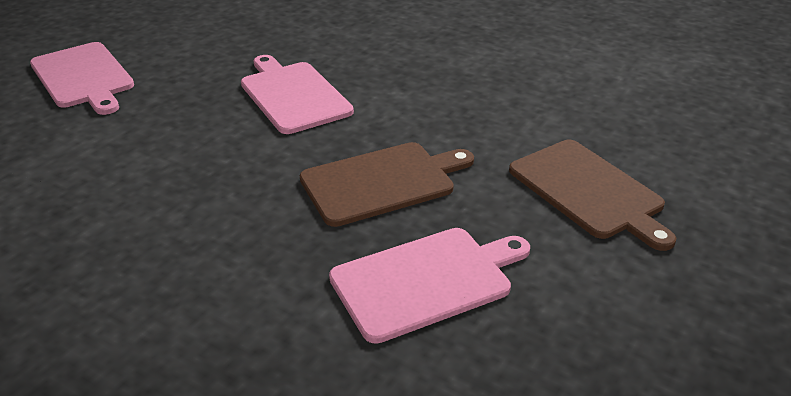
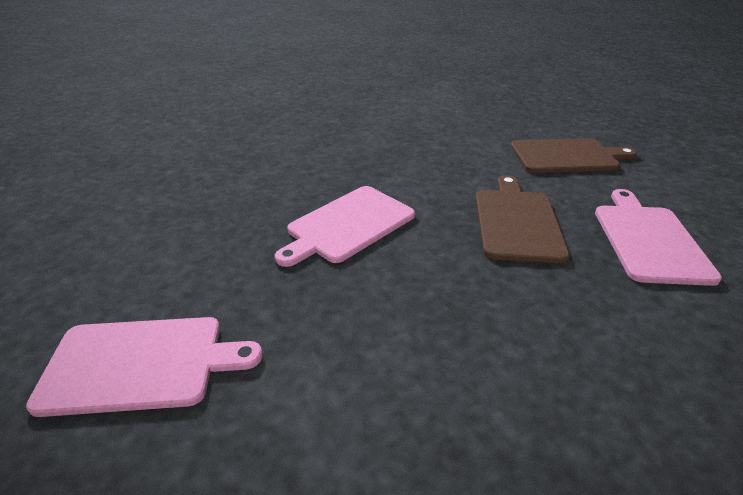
camera: 60 degrees left, 0 degrees up
(293, 95) = (348, 225): pink cutting board -> pink cutting board turned 45 degrees counterclockwise

